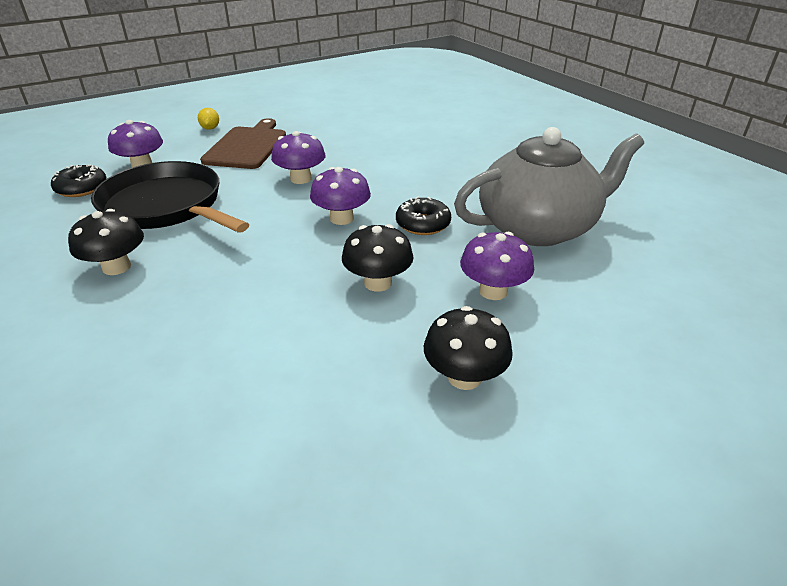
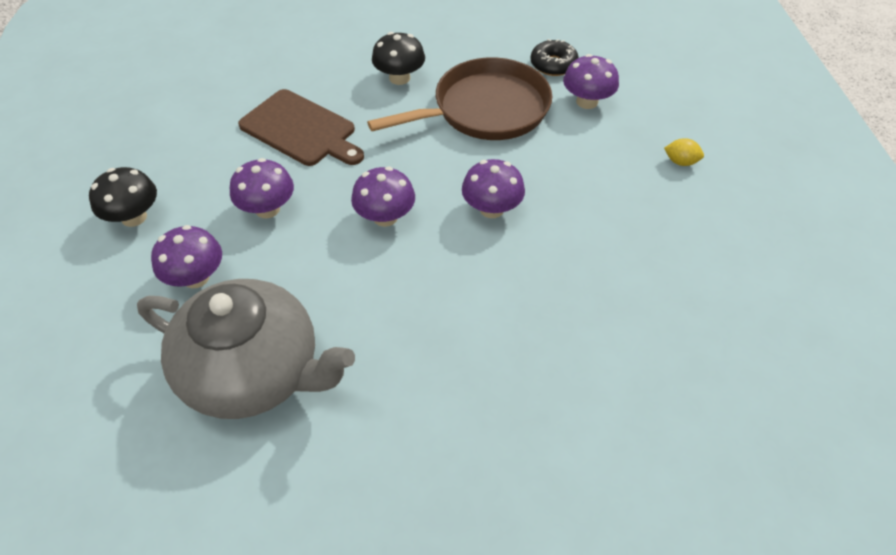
camera: 115 degrees right, 15 degrees up
(166, 206) = (485, 109): black pan -> brown pan
(247, 146) = (607, 184): brown cutting board -> brown cutting board (301, 130)
(378, 283) = (267, 209): black mushroom -> purple mushroom
(423, 224) = (332, 274): black donut -> none
(538, 228) = (254, 371): grey teapot -> grey teapot turned 75 degrees counterclockwise

